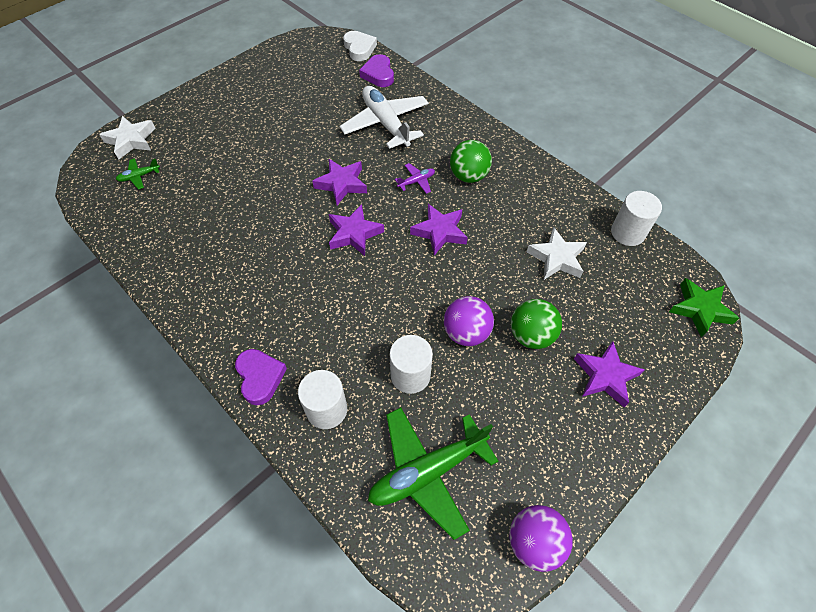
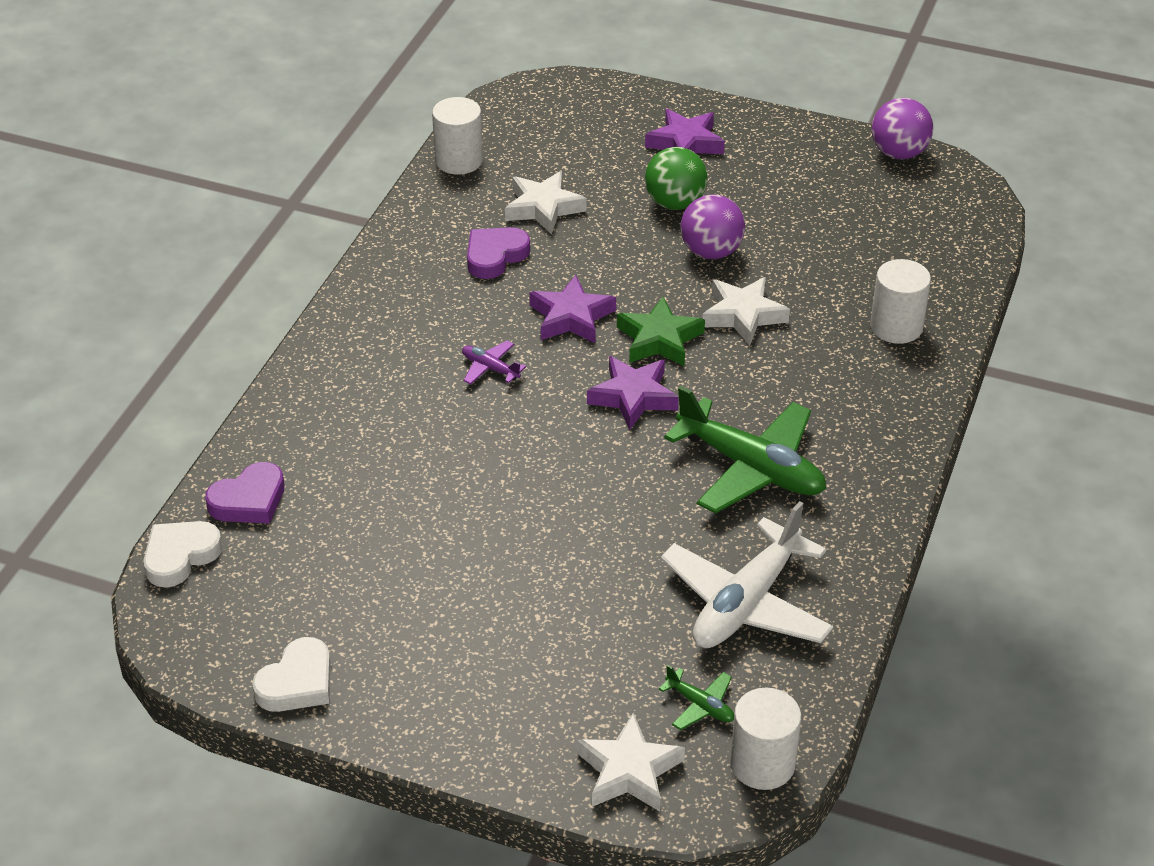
camera: 115 degrees left, 15 degrees down
(260, 377) = (907, 396): purple heart -> purple heart (495, 256)
(264, 63) = (297, 682): none -> white heart
(341, 184) = (548, 445): purple star -> none
(385, 123) = (380, 445): white plane -> white plane (746, 603)
(392, 321) = (743, 315): none -> white star
(410, 375) = (801, 278): white cylinder -> white cylinder (762, 764)
(427, 472) = (896, 233): green plane -> green plane (751, 468)
(468, 176) = (444, 320): green ball -> none
(700, 309) = (543, 94): green star -> green star (659, 339)

